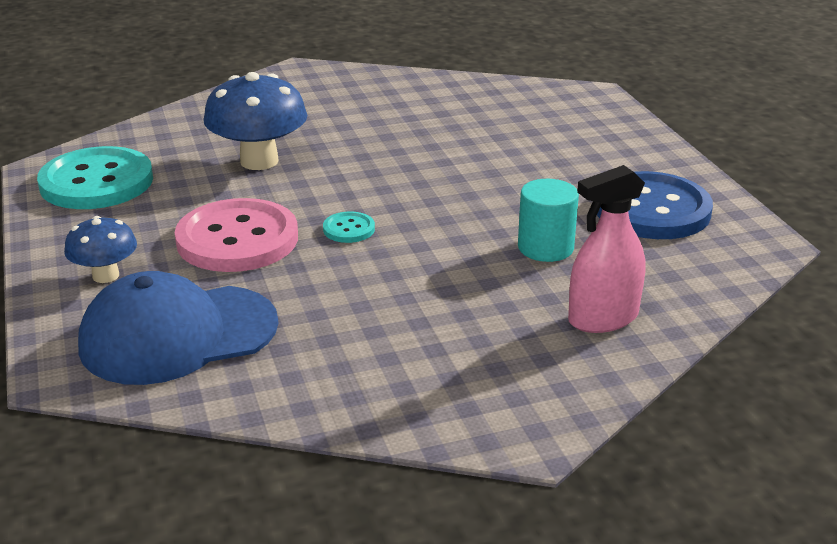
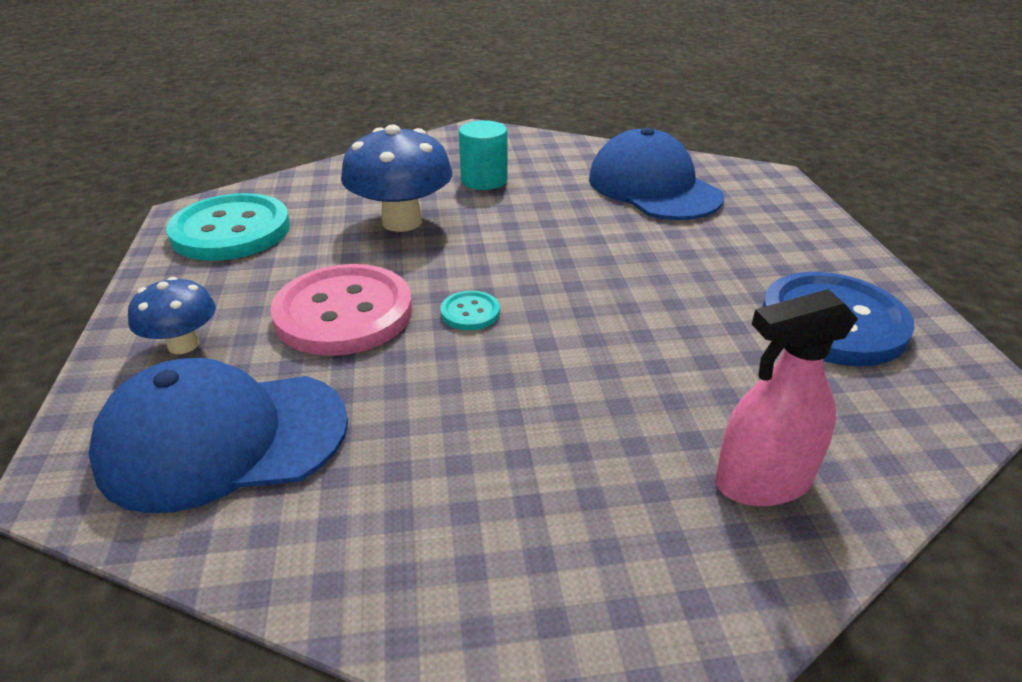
camera: 10 degrees right, 5 degrees up
(487, 112) = (653, 187): none -> blue cap
(545, 248) = (697, 362): turquoise cylinder -> turquoise cylinder (484, 180)

